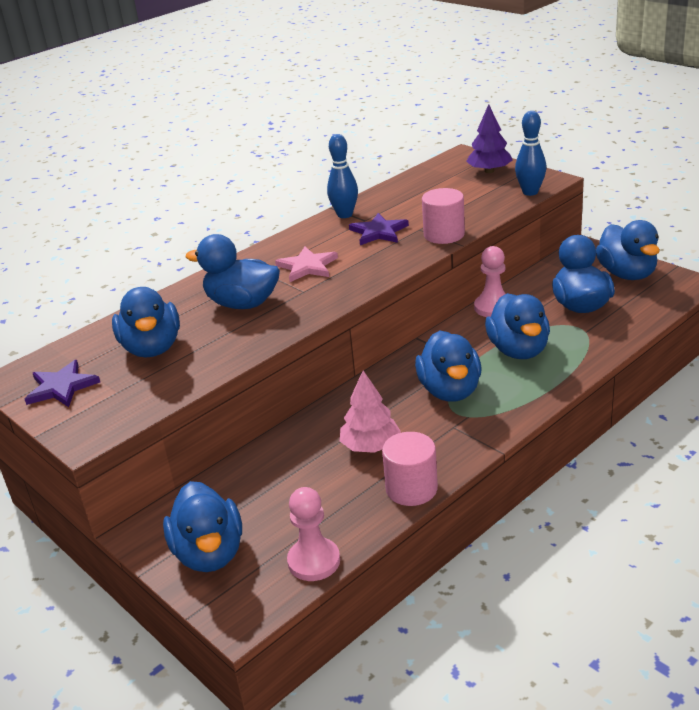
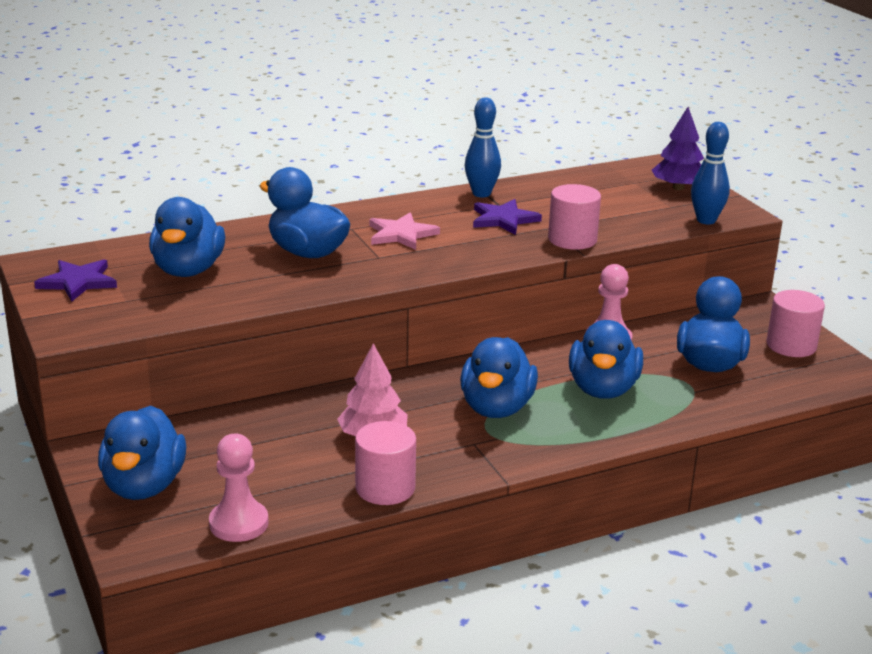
camera: 15 degrees right, 5 degrees down
(627, 274) = (791, 345): blue duck -> pink cylinder

